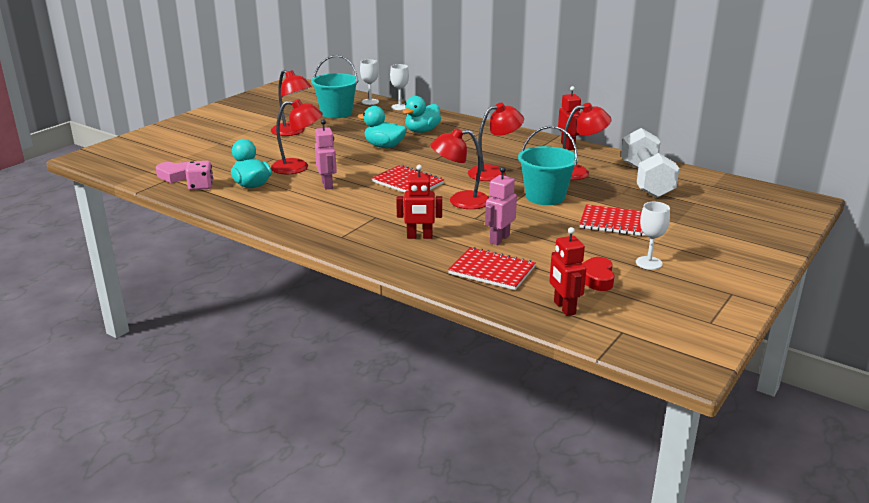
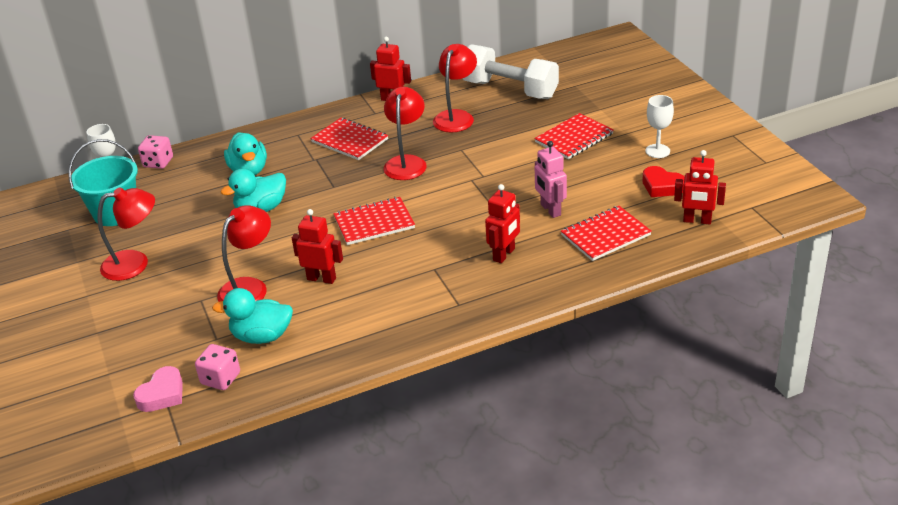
camera: 55 degrees left, 10 degrees up
(327, 185) = (321, 278): pink robot -> red robot
(400, 107) = (158, 162): white goblet -> pink dice
(460, 201) = (451, 205): red lamp -> none
(496, 148) = (350, 140): none -> red notebook
(545, 197) = (489, 154): turquoise bucket -> none

